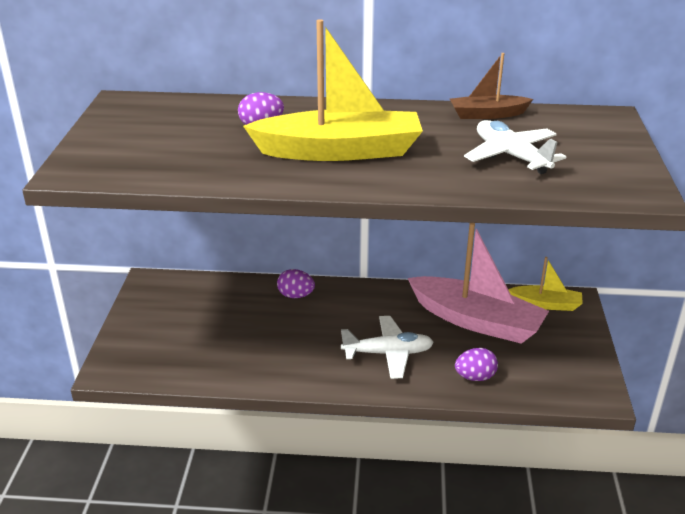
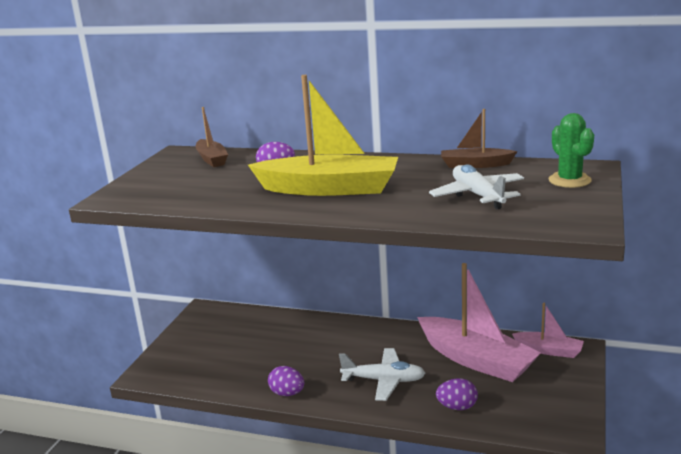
camera: 15 degrees right, 10 degrees down
(171, 111) = (212, 159): none -> brown boat
(296, 295) = (320, 328): purple egg -> purple egg (287, 393)
(546, 304) = (549, 350): yellow boat -> pink boat
(597, 134) = (569, 180): none -> green cactus

